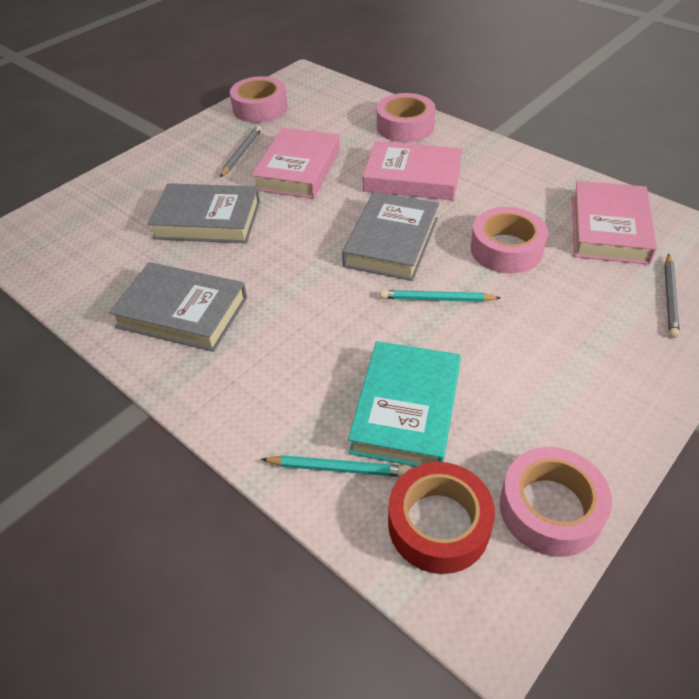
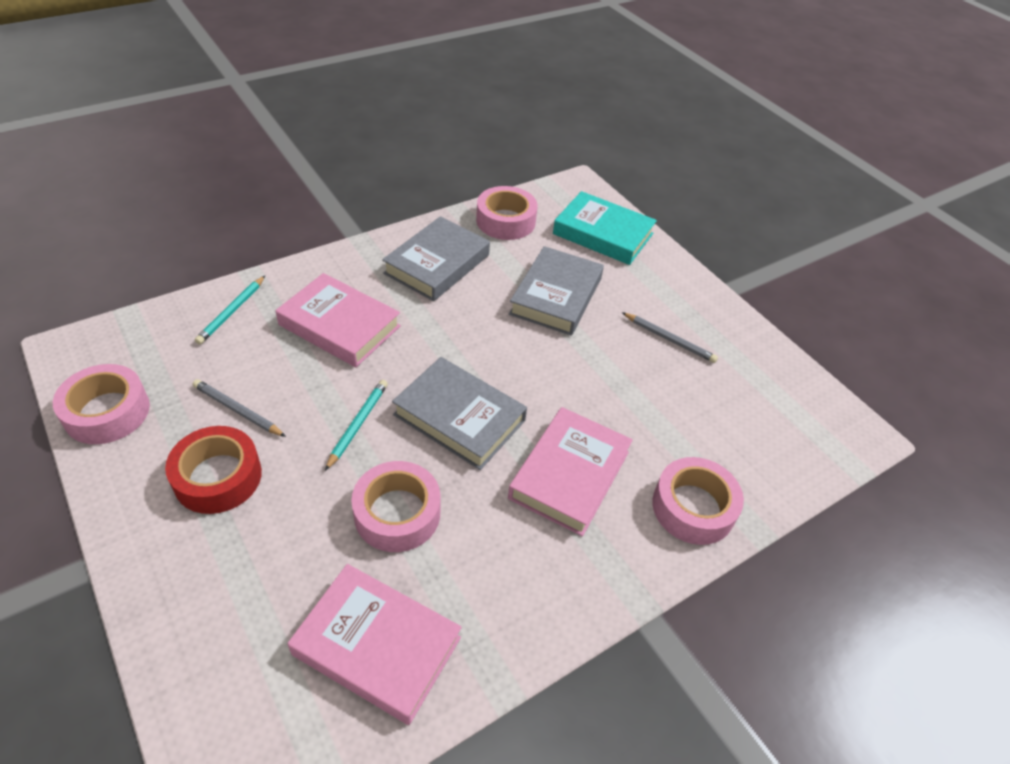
camera: 100 degrees right, 0 degrees up
(260, 108) = (770, 373): pink tape -> pink tape (505, 221)
(298, 169) = (622, 377): pink book -> pink book (340, 325)
(406, 410) = (252, 362): turquoise book -> turquoise book (603, 234)
(438, 524) = (149, 348): red tape -> red tape (218, 477)
(670, 297) = (230, 641): grey pencil -> grey pencil (237, 410)

